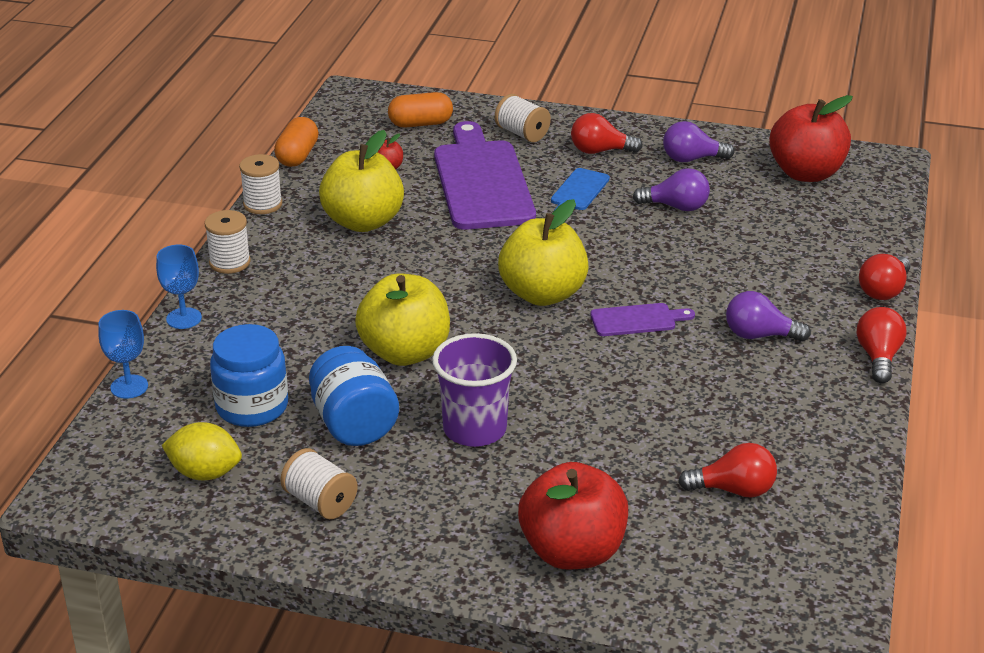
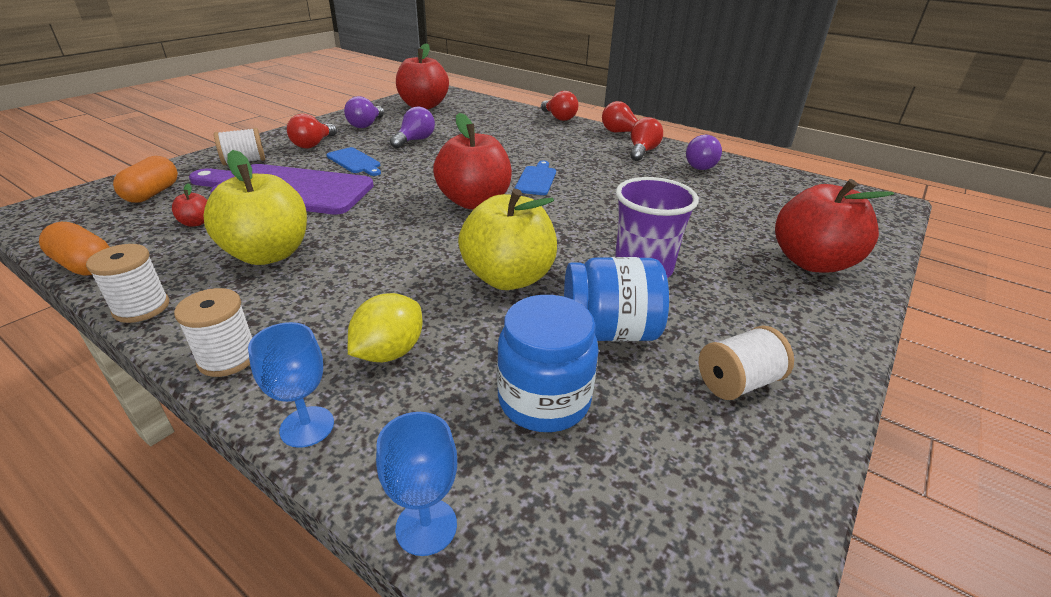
camera: 70 degrees left, 0 degrees up
(205, 473) = (666, 474): yellow lemon -> yellow lemon (389, 352)
(542, 294) = (474, 202): yellow apple -> red apple
(637, 320) = (536, 179): purple cutting board -> blue cutting board
(733, 490) = (741, 194): red light bulb -> red light bulb (642, 151)
(759, 335) = (580, 152): purple light bulb -> purple light bulb (702, 166)

